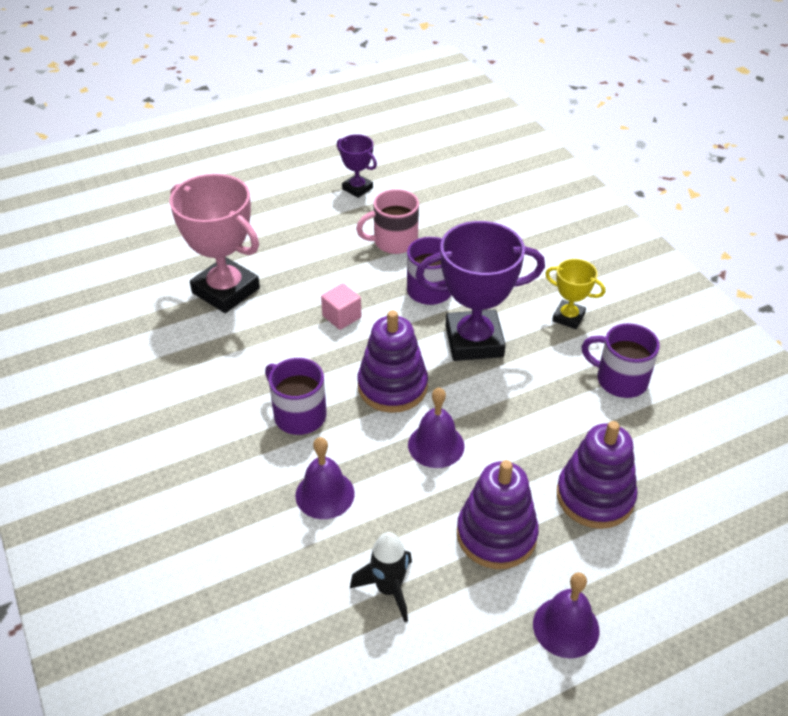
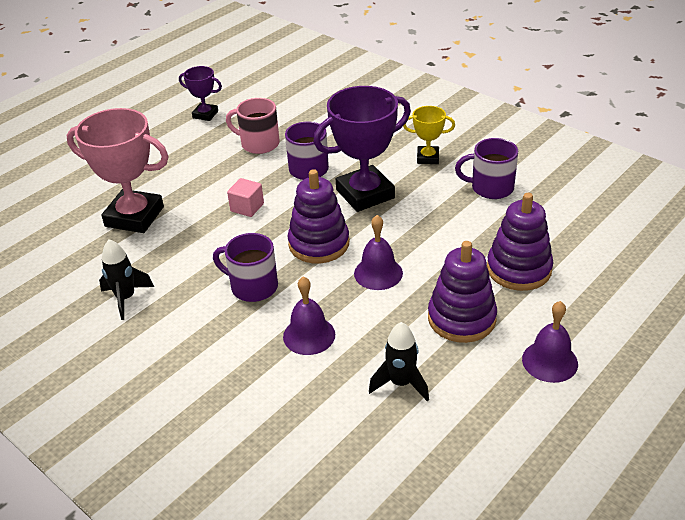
camera: 20 degrees left, 5 degrees down
(170, 384) = (126, 298): none -> black rocket
(394, 242) = (258, 144): pink mug -> pink mug turned 60 degrees clockwise

